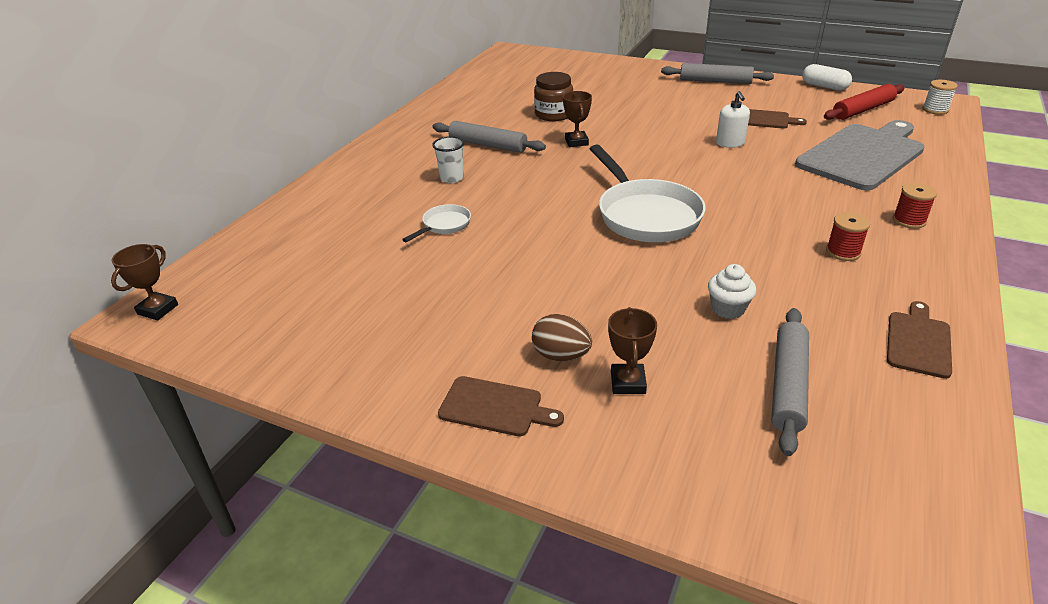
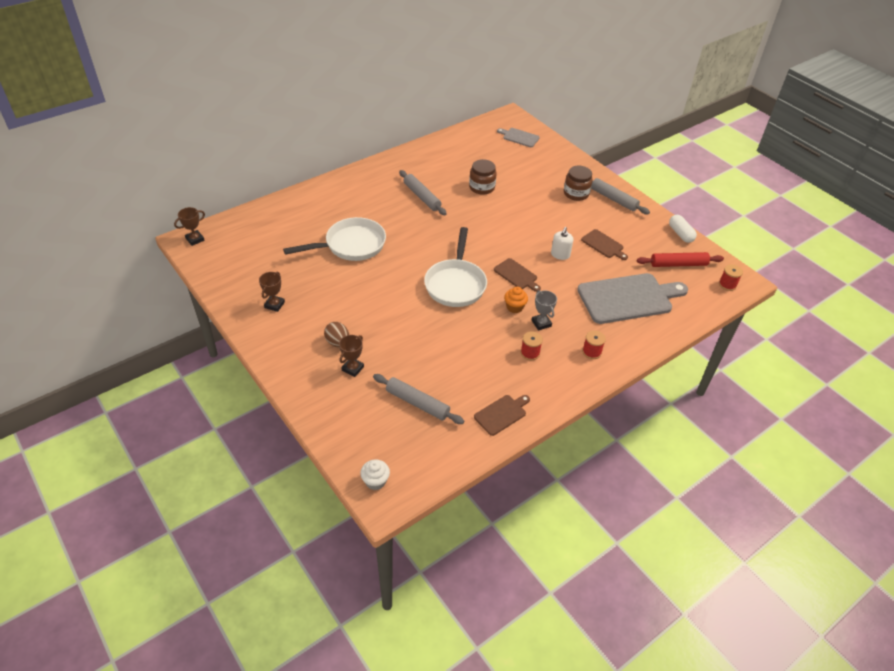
camera: 25 degrees right, 10 degrees up
(444, 225) = (351, 245): white pan -> white pan, size x2.13
(452, 178) = (381, 214): white cup -> none
(495, 407) = (290, 353): brown cutting board -> brown cutting board (517, 275)
(542, 64) = (519, 137): none -> grey cutting board
(576, 142) = (473, 215): brown trophy -> brown trophy (274, 305)
(669, 88) = (576, 193): none -> brown jar
(728, 309) = (435, 356): white cupcake -> white cupcake (375, 481)
(752, 211) = (514, 307): none -> orange cupcake
(787, 385) = (417, 403): grey rolling pin -> grey rolling pin turned 75 degrees clockwise
(808, 215) = (541, 323): none -> grey trophy
(935, 110) = (727, 284): white spool -> red spool

